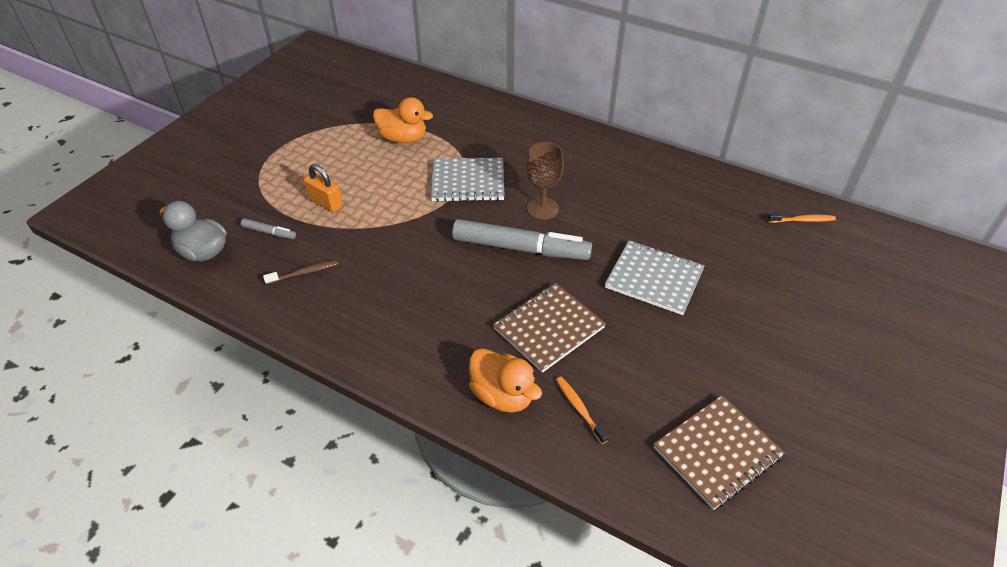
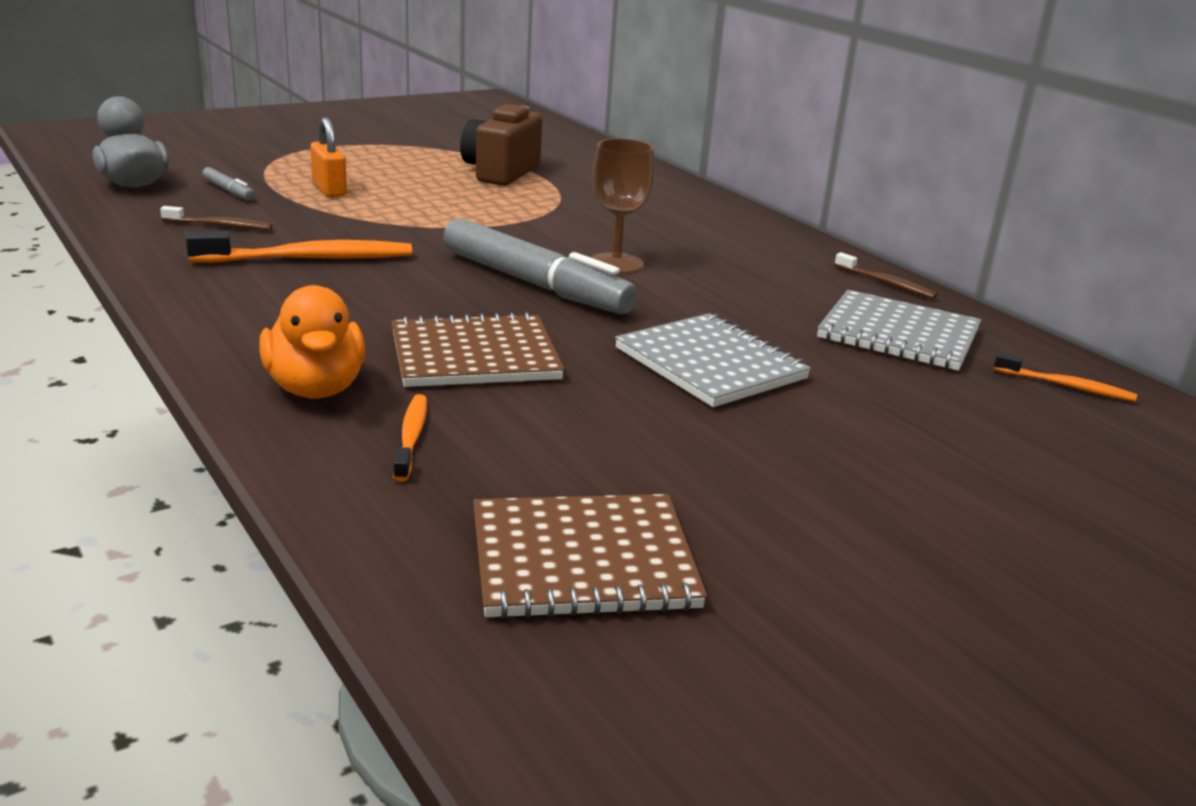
camera: 25 degrees right, 20 degrees down
(386, 282) = (309, 258): none -> orange toothbrush
(403, 138) = (500, 173): orange duck -> brown camera
(468, 182) = (539, 220): grey notebook -> grey notebook (898, 334)
(676, 165) = (886, 283): none -> brown toothbrush

